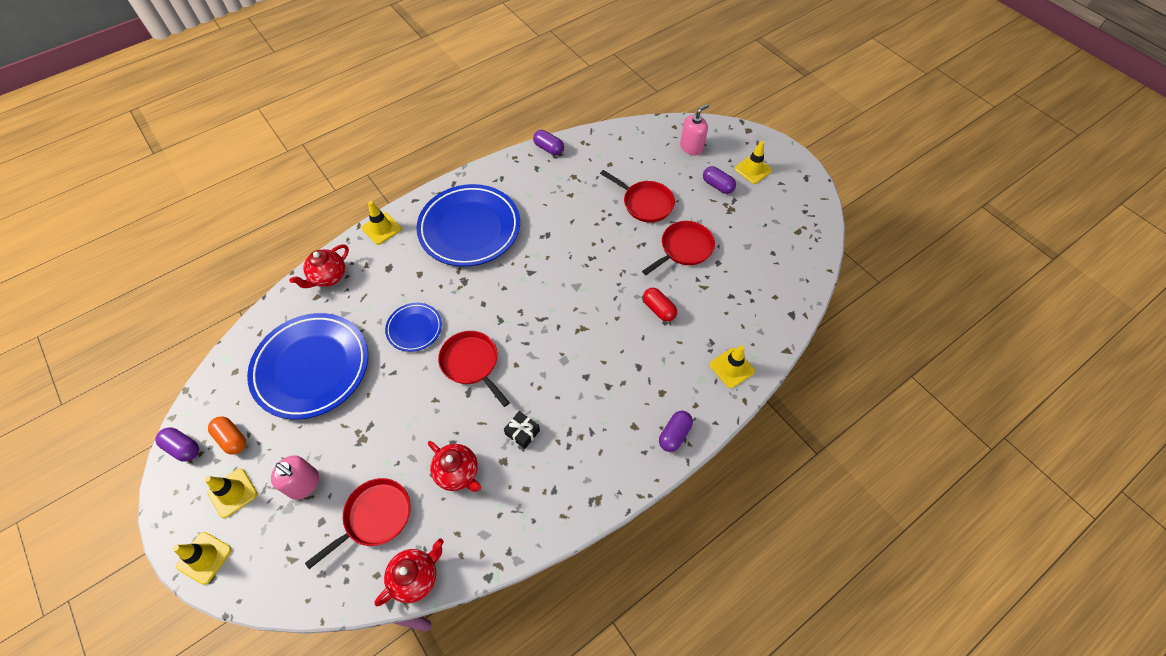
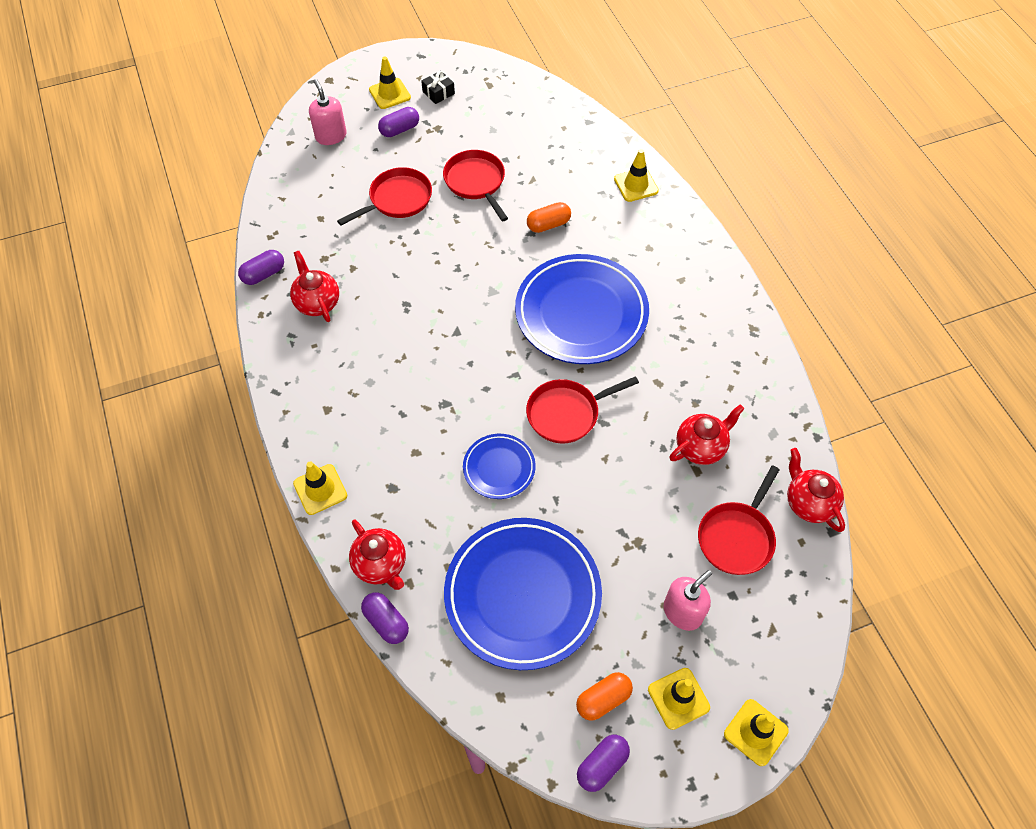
camera: 75 degrees left, 0 degrees up
(375, 517) = (737, 537): red pan -> red pan turned 120 degrees counterclockwise
(469, 229) = (363, 384): blue plate -> blue plate (581, 313)
(522, 432) = (666, 378): black gift -> black gift (438, 93)
(533, 184) = (317, 303): none -> red teapot
(658, 309) = (548, 224): red capsule -> orange capsule
(674, 435) = (697, 249): purple capsule -> purple capsule (386, 622)

